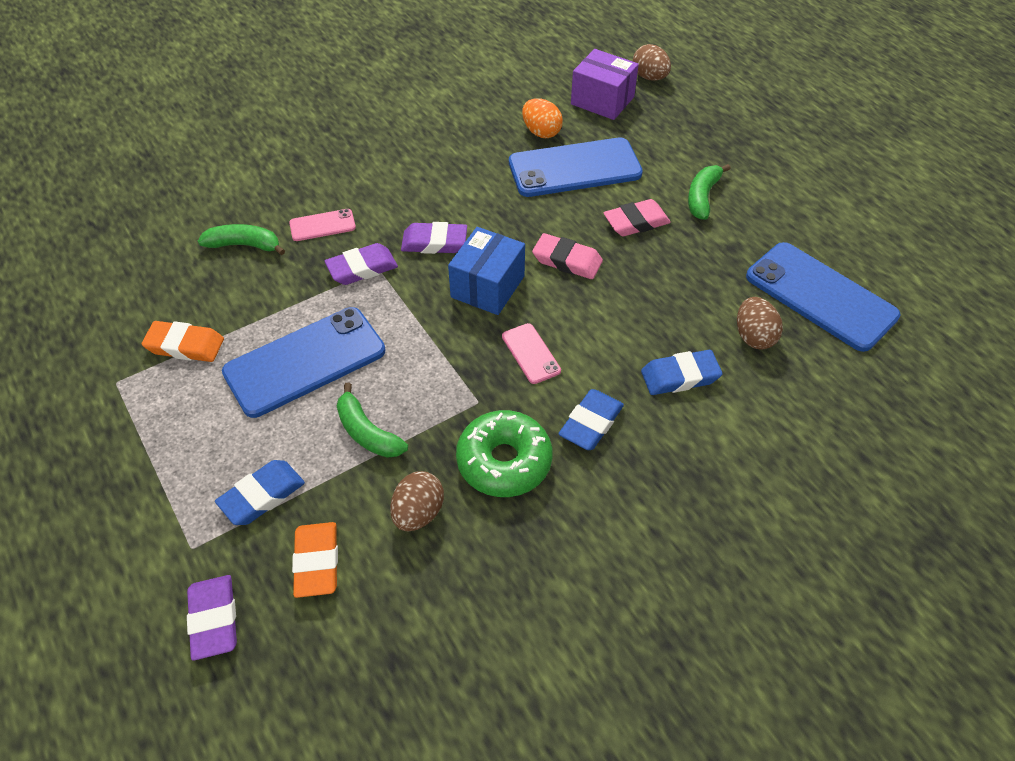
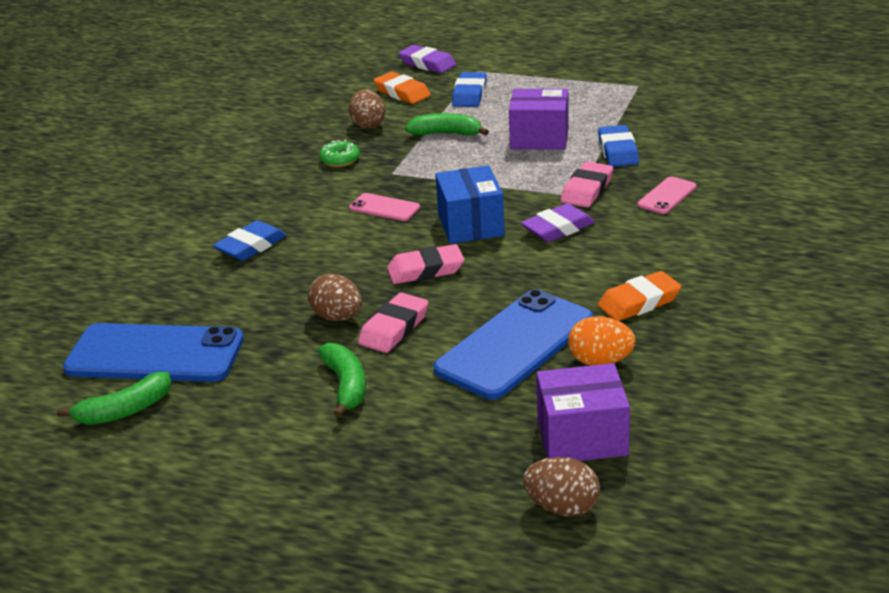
camera: 145 degrees right, 20 degrees down
(185, 345) = (630, 111): orange eraser -> orange eraser (639, 302)
(244, 245) = (699, 160): green banana -> green banana (124, 411)
(305, 361) = (539, 138): blue phone -> purple box
(362, 268) = (587, 190): purple eraser -> pink eraser
(504, 461) = (340, 160): green donut -> green donut, size x0.53
(591, 423) = (298, 197): blue eraser -> blue eraser (618, 151)
(753, 336) = (204, 296): brown egg -> brown egg (337, 317)

